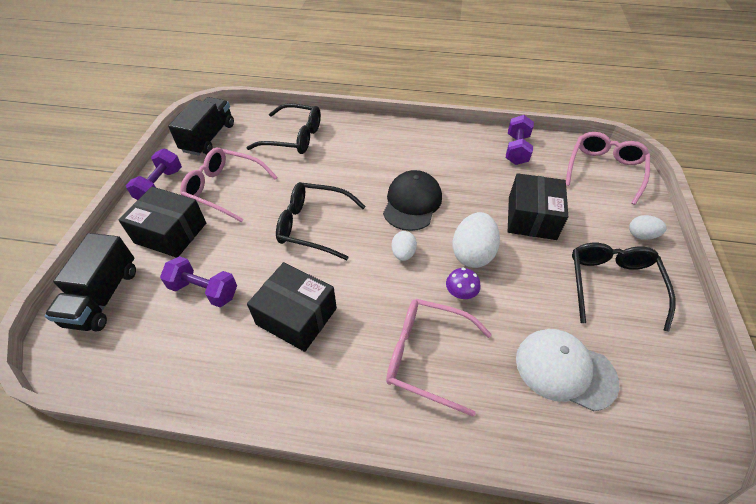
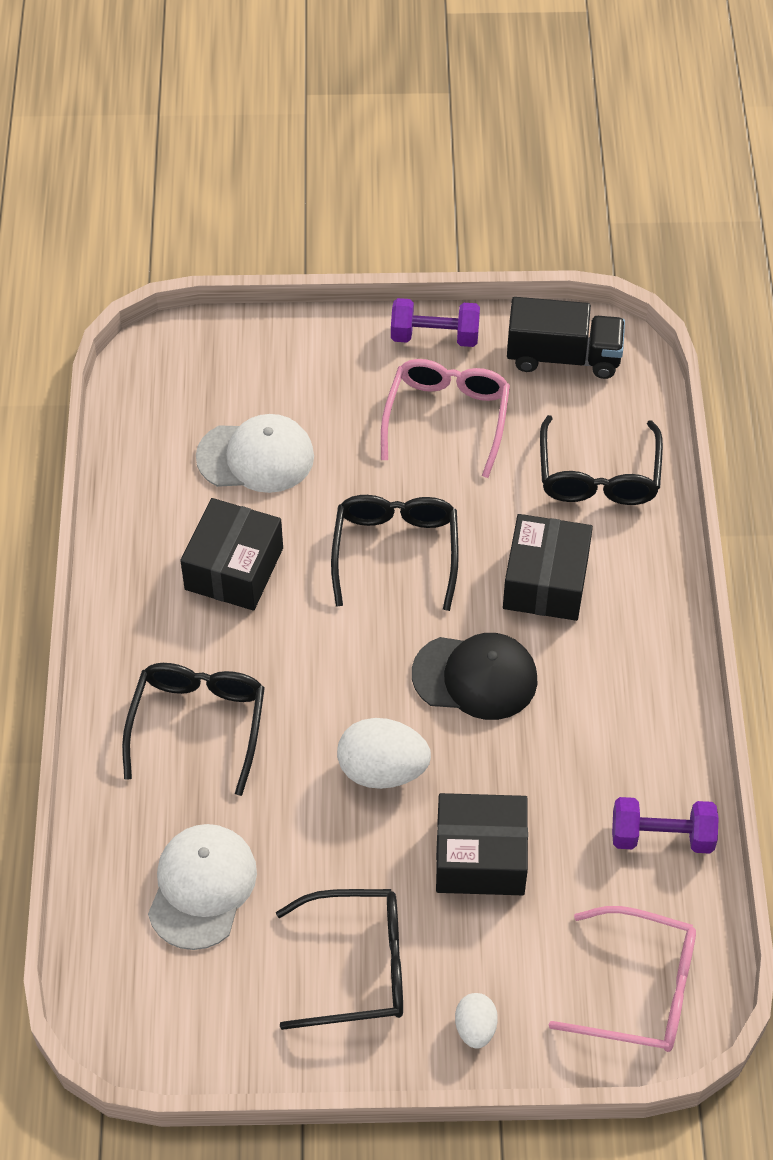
camera: 80 degrees right, 5 degrees up
(104, 296) = (229, 357): black truck -> none
(171, 233) = (345, 385): black box -> black box (545, 582)
(204, 290) = (256, 457): purple dumbbell -> white cap
(403, 253) = (364, 677): white egg -> none
(427, 356) = (198, 725): pink glasses -> black glasses
(460, 294) = (303, 758): purple mushroom -> none

